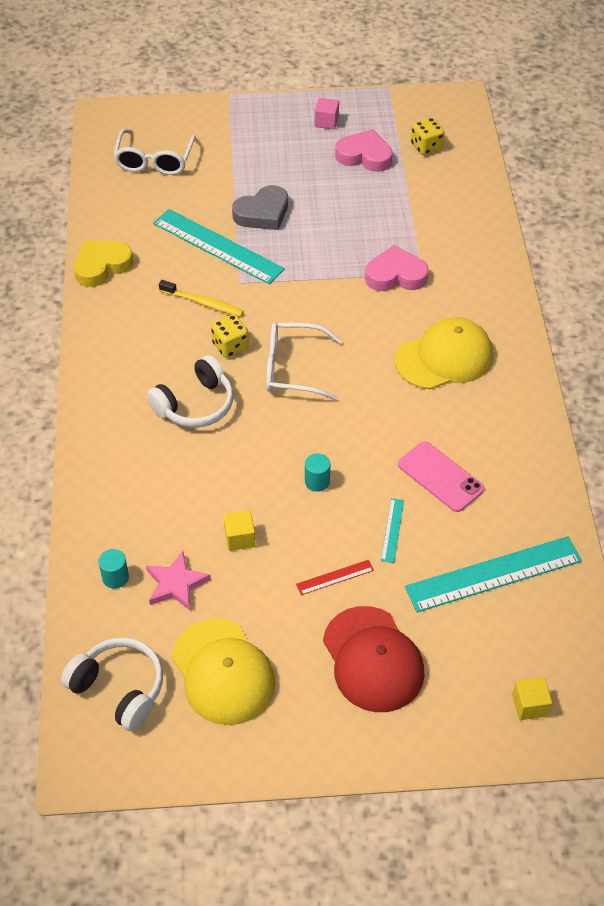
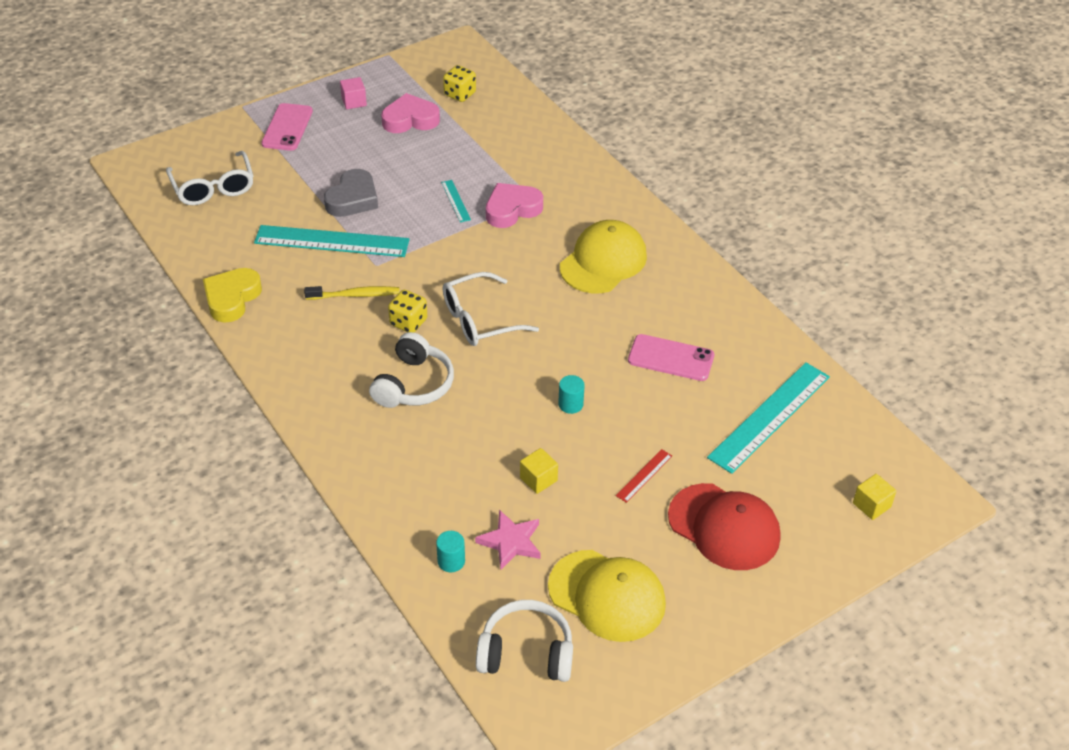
camera: 30 degrees left, 5 degrees down
(252, 127) = (287, 127): none -> pink phone
(392, 530) = (663, 417): turquoise ruler -> turquoise ruler (455, 201)

